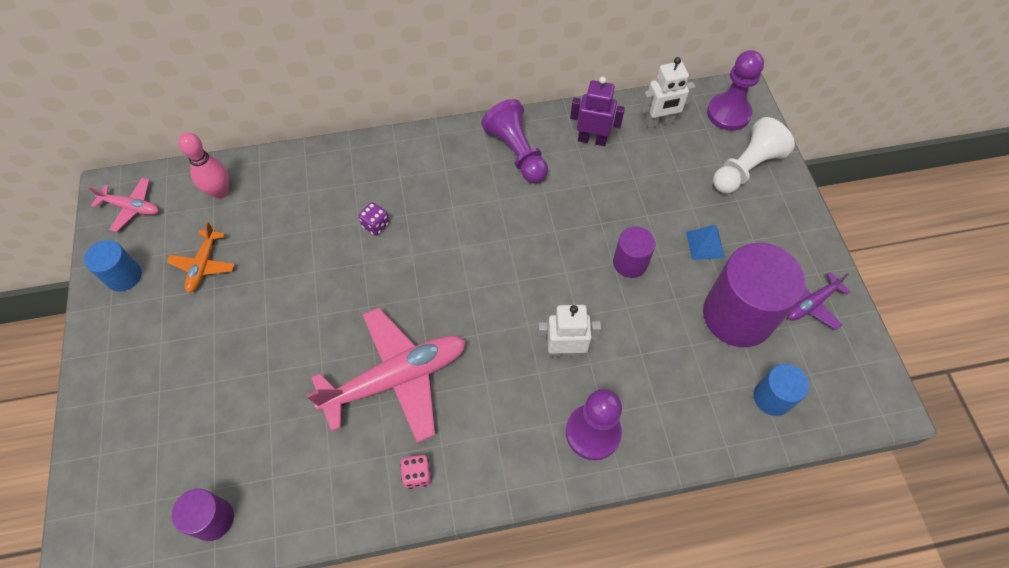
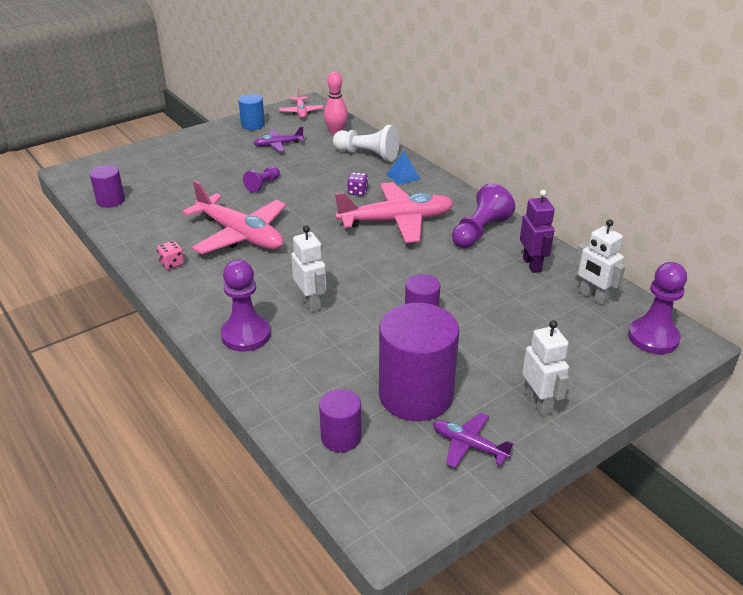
camera: 65 degrees right, 25 degrees down
(203, 265) = (278, 145): orange plane -> purple plane
(295, 317) = (263, 185): none -> purple pawn
(457, 213) = (396, 221): none -> pink plane
(705, 244) = (478, 356): blue pyramid -> blue pyramid (403, 176)
(746, 168) = (595, 364): white pawn -> white pawn (367, 155)
(772, 397) = (341, 437): blue cylinder -> purple cylinder
(778, 230) = (539, 403): none -> white robot

